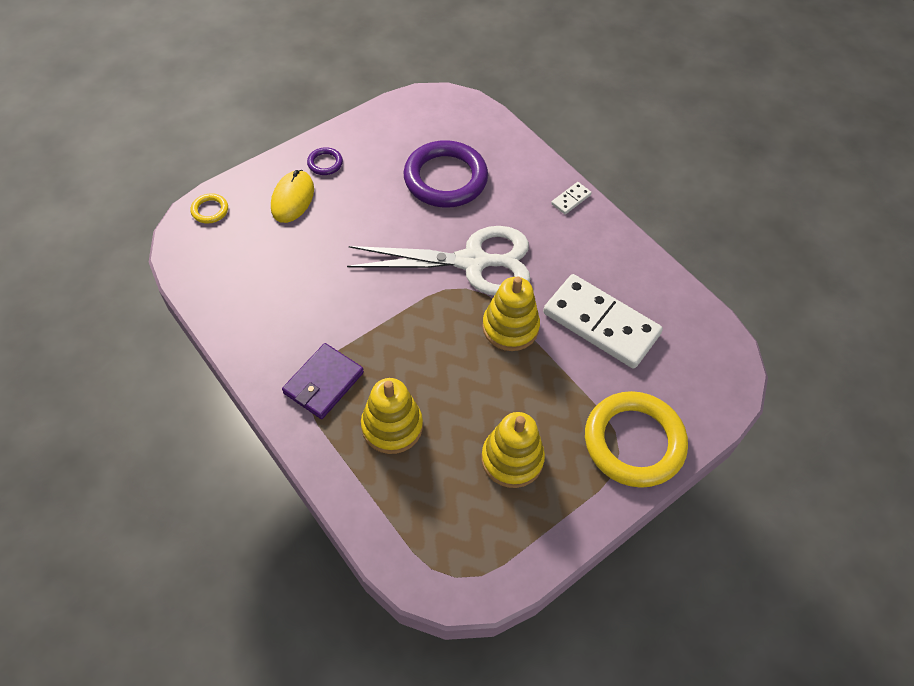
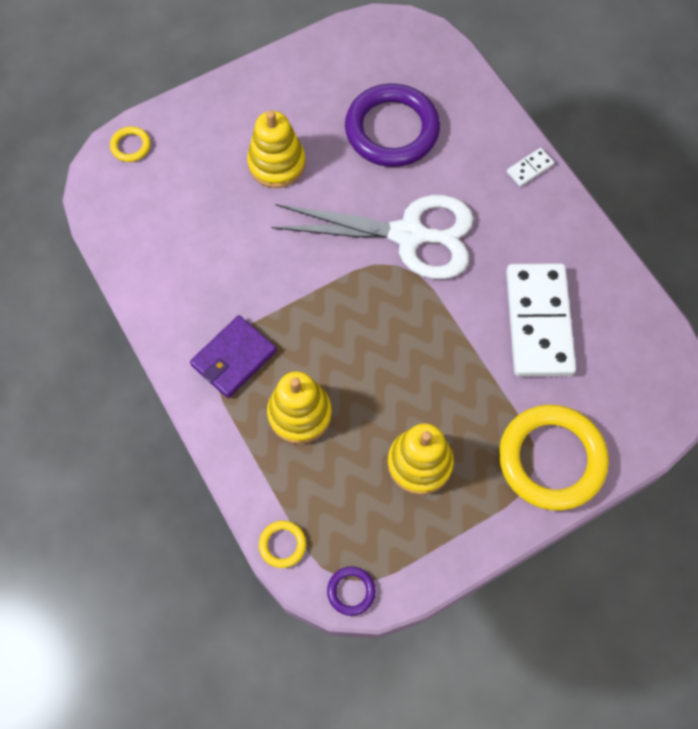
camera: 10 degrees right, 10 degrees up
(292, 198) = (220, 139): yellow mouse -> none
(325, 163) = (260, 99): purple ring -> purple ring (351, 591)
(390, 551) = (282, 545): none -> yellow ring
(510, 327) = (439, 316): yellow stacking toy -> yellow stacking toy (277, 164)
(600, 324) = (538, 322): white domino -> white domino turned 45 degrees clockwise

